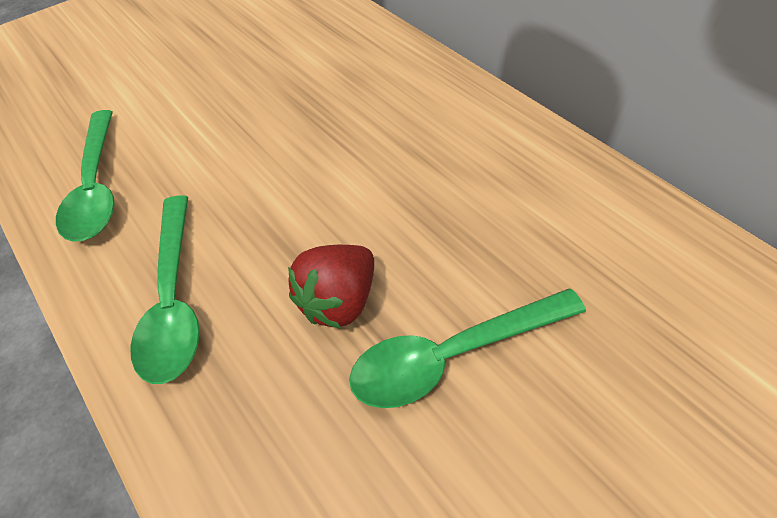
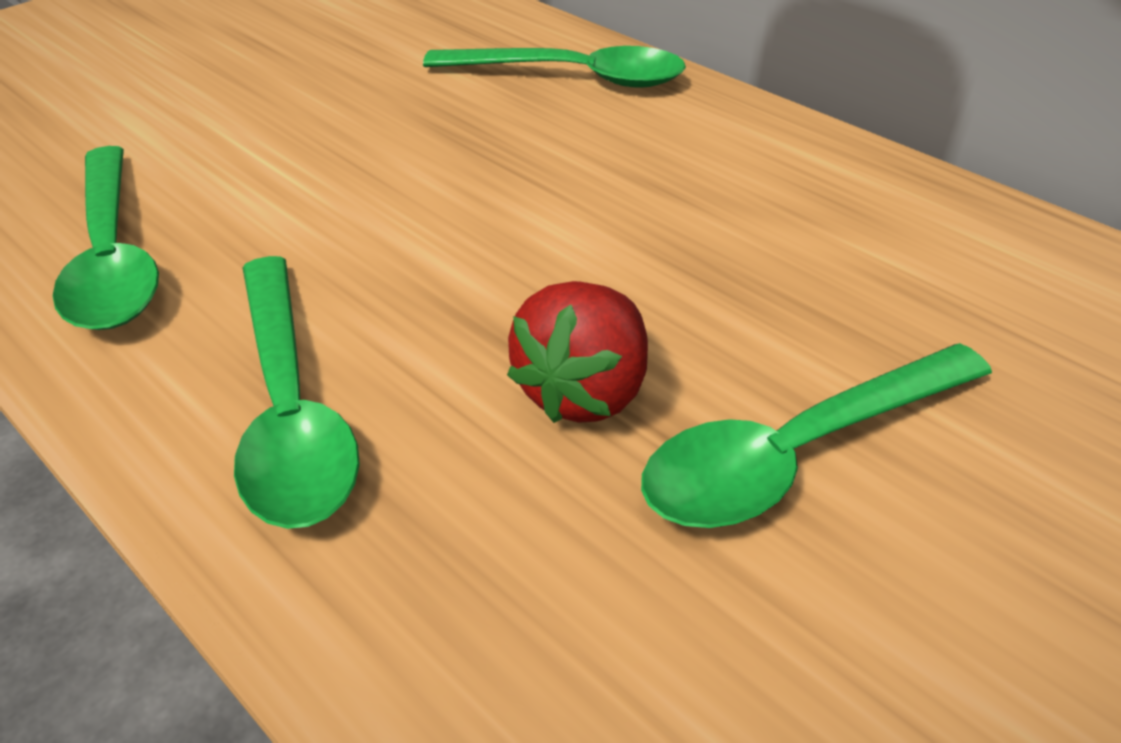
camera: 10 degrees left, 10 degrees down
(384, 67) = (572, 77): none -> green spoon

